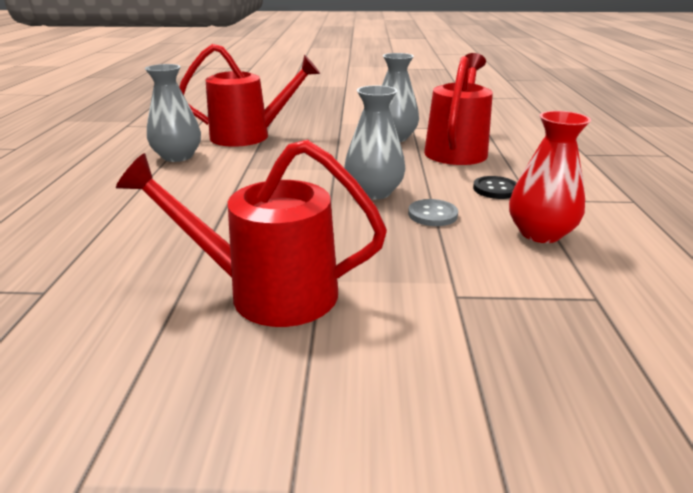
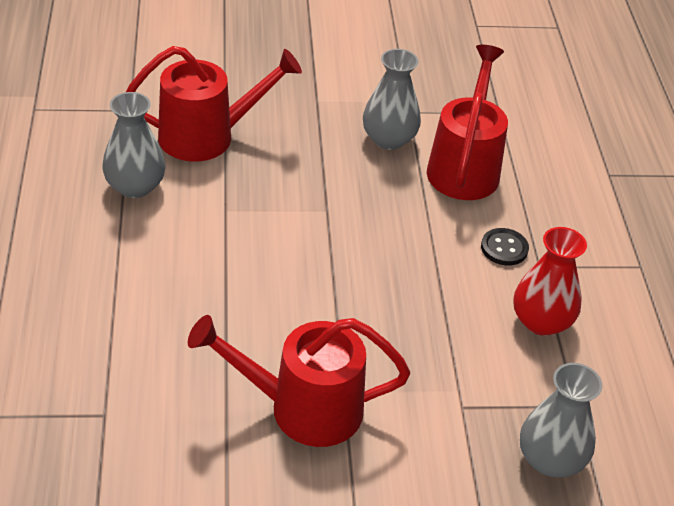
camera: 10 degrees left, 15 degrees up
(374, 192) = (376, 256): grey vase -> grey vase (550, 459)
(432, 214) = (439, 294): grey button -> none

